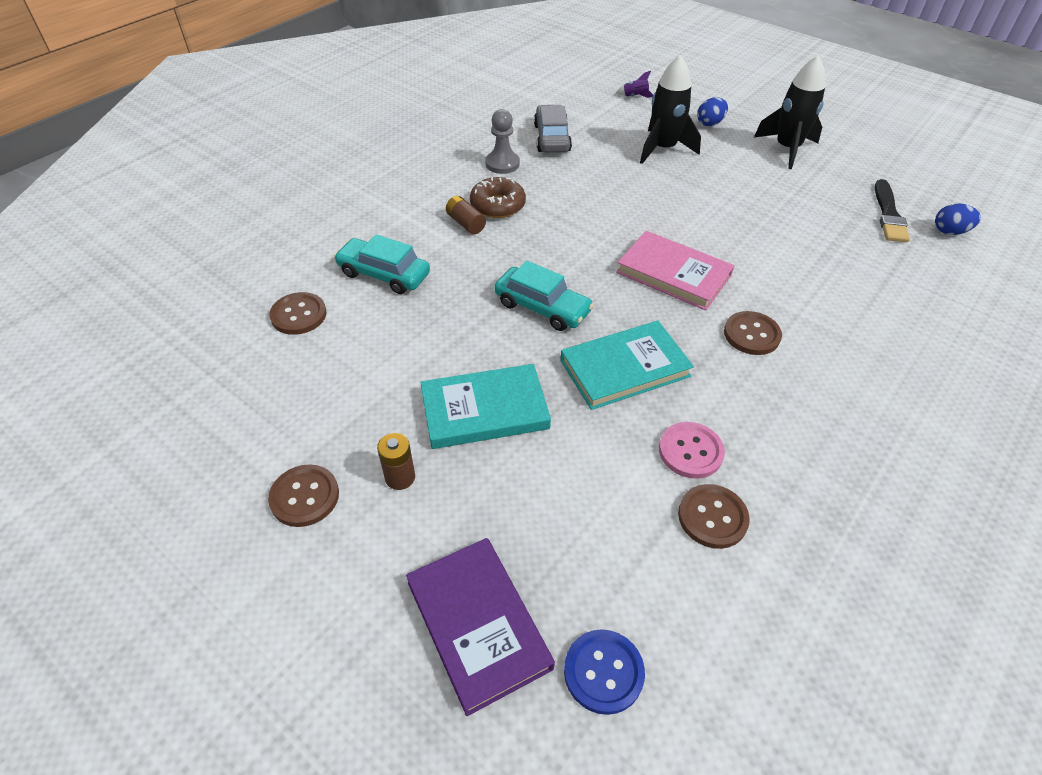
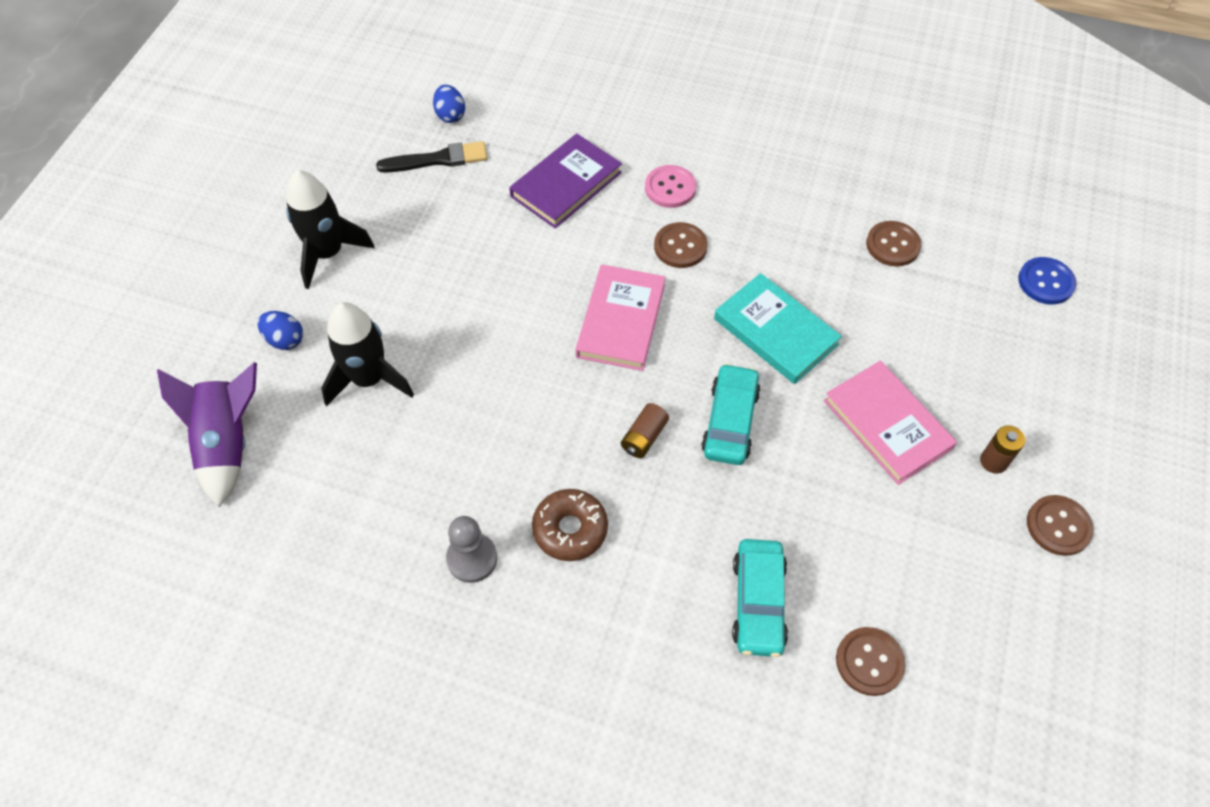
camera: 110 degrees left, 10 degrees up
(465, 223) = (623, 552): brown battery -> brown battery (644, 437)
(478, 624) = (1067, 360): purple book -> purple book (566, 184)
(484, 410) = (887, 424): turquoise book -> pink book
(552, 138) = (382, 518): grey car -> none
(635, 96) = (228, 443): purple rocket -> purple rocket, size x2.36
(690, 451) = (840, 268): pink button -> pink button (670, 188)

